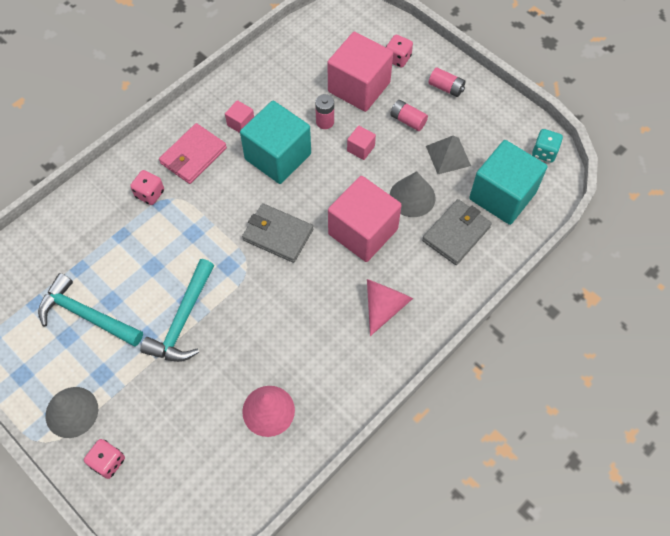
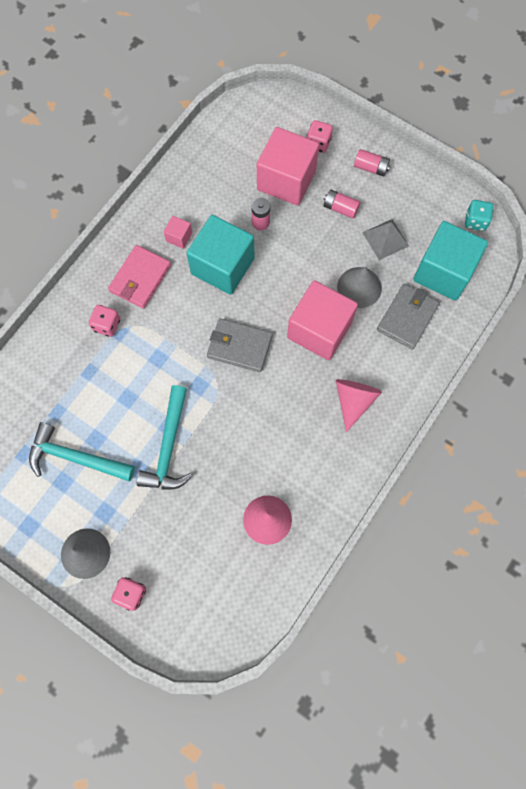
camera: 10 degrees left, 10 degrees up
(360, 148) = (301, 245): pink cube -> none

